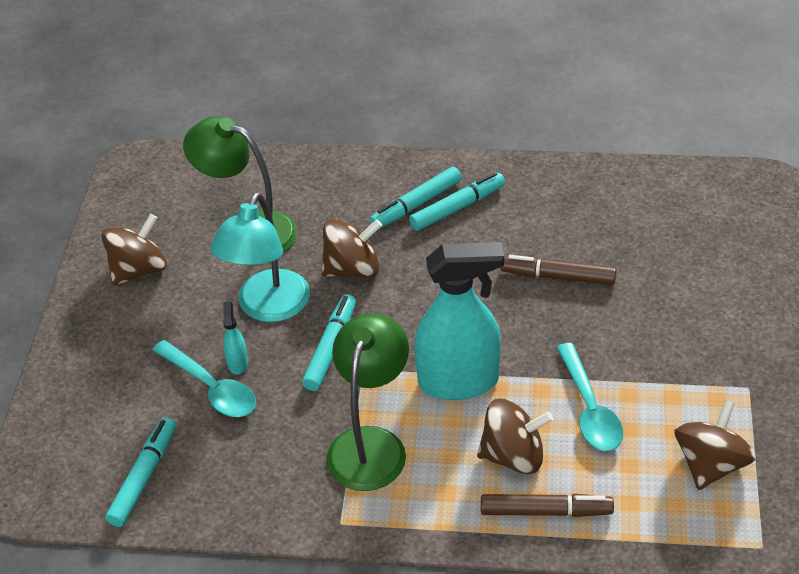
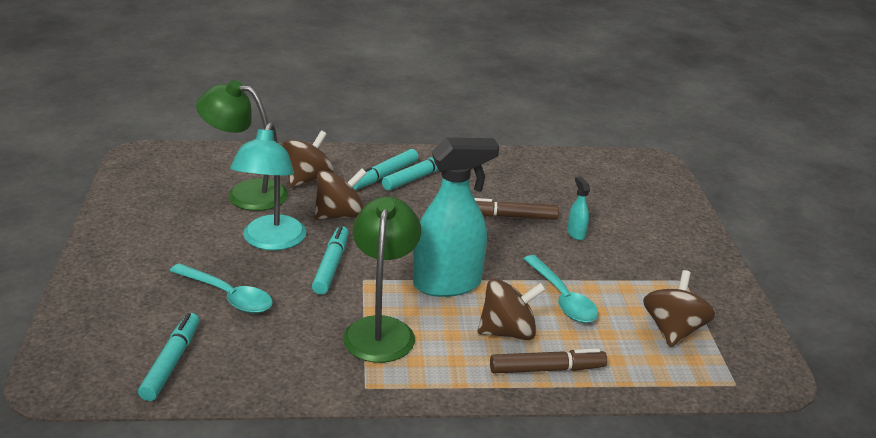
camera: 15 degrees left, 15 degrees down
(139, 270) = (150, 219): brown spinning top -> brown spinning top (307, 179)
(237, 363) = (249, 278): turquoise spray bottle -> turquoise spray bottle (576, 233)

